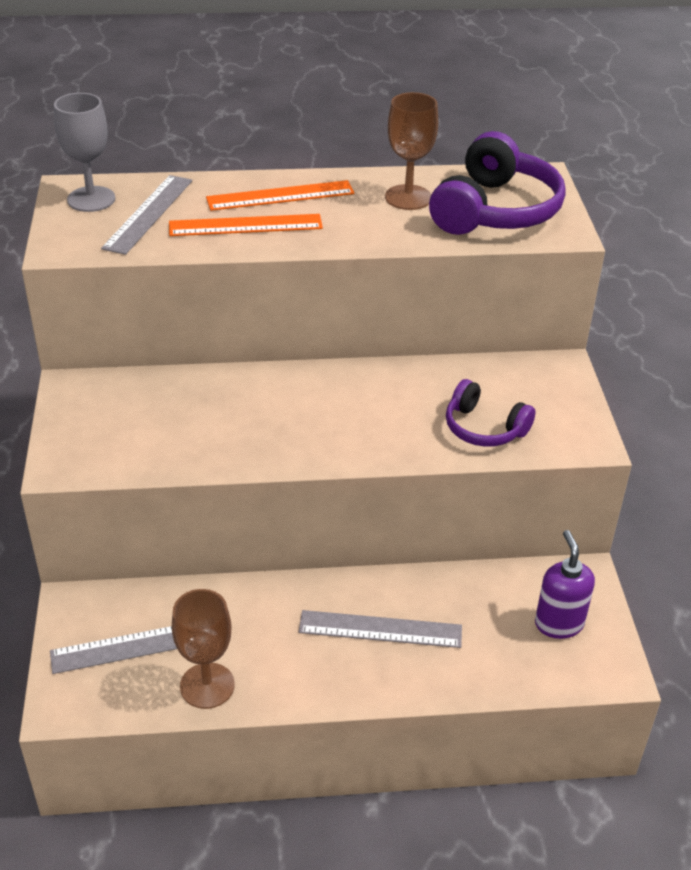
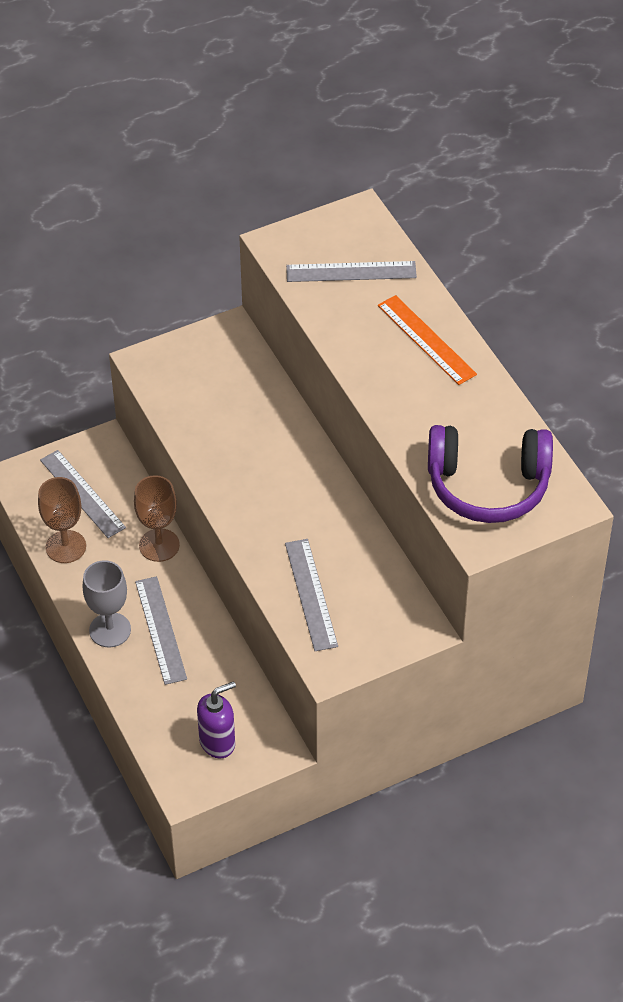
camera: 70 degrees right, 10 degrees up
(91, 199) = (352, 231): grey goblet -> grey goblet (110, 630)
(245, 225) = (367, 334): orange ruler -> none
(408, 197) = (474, 422): brown goblet -> brown goblet (159, 545)
(484, 428) = (311, 594): purple headphones -> grey ruler

